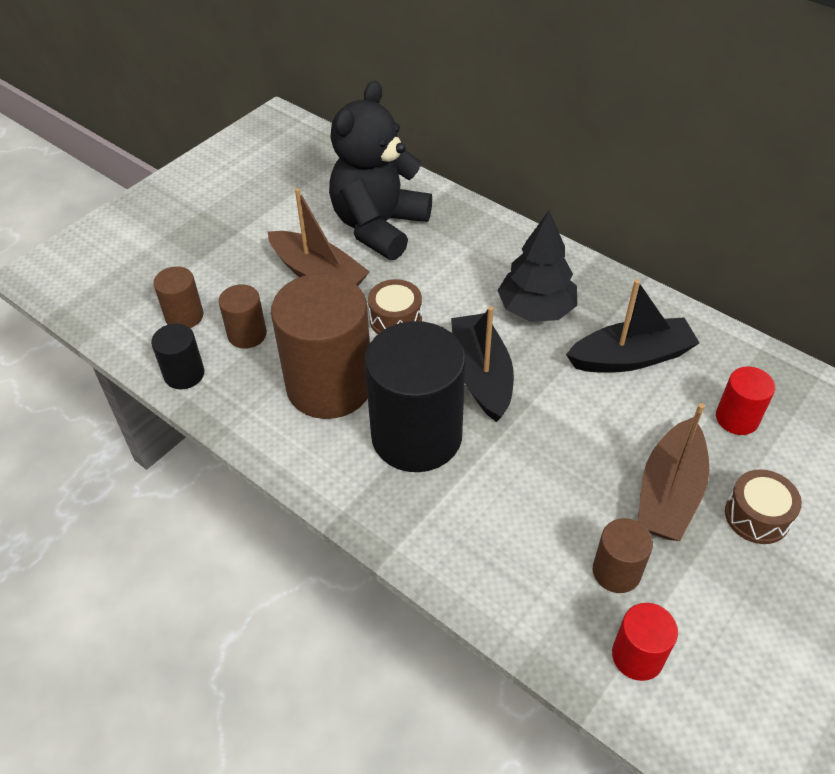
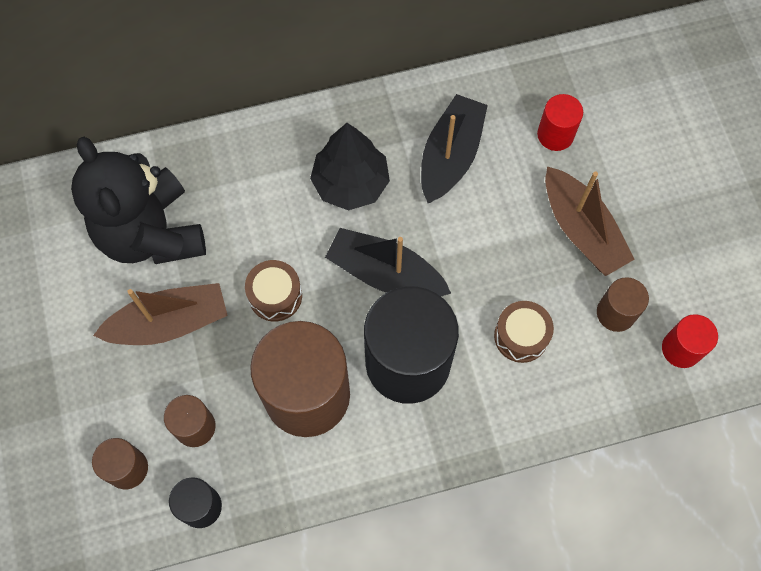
camera: 55 degrees left, 20 degrees up
(757, 516) = (636, 192): brown drum -> brown drum (521, 336)

